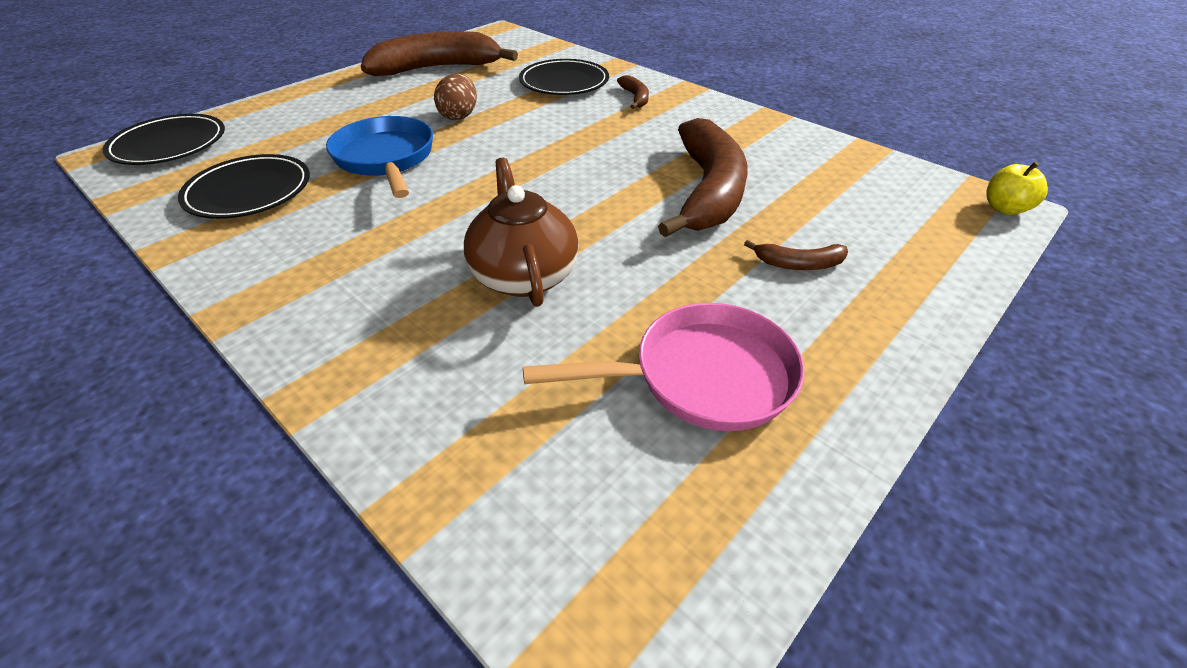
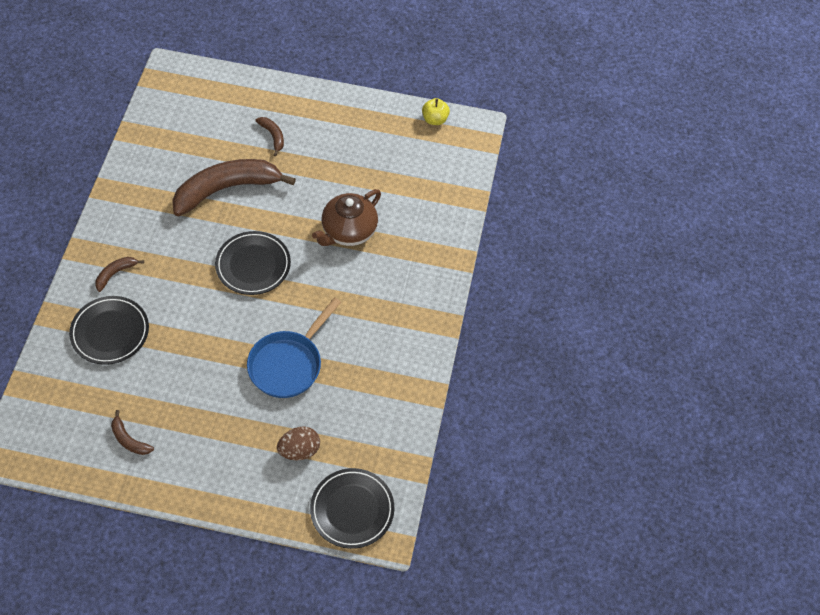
camera: 125 degrees left, 15 degrees up
(249, 191) = (366, 405): black plate -> black plate (253, 265)
(437, 68) = (129, 439): brown banana -> brown banana, size x0.42
(459, 116) = (207, 364): brown egg -> brown egg (299, 450)
(702, 376) = (367, 147): pink pan -> none
(1004, 208) = (171, 70): yellow apple -> yellow apple (435, 119)

